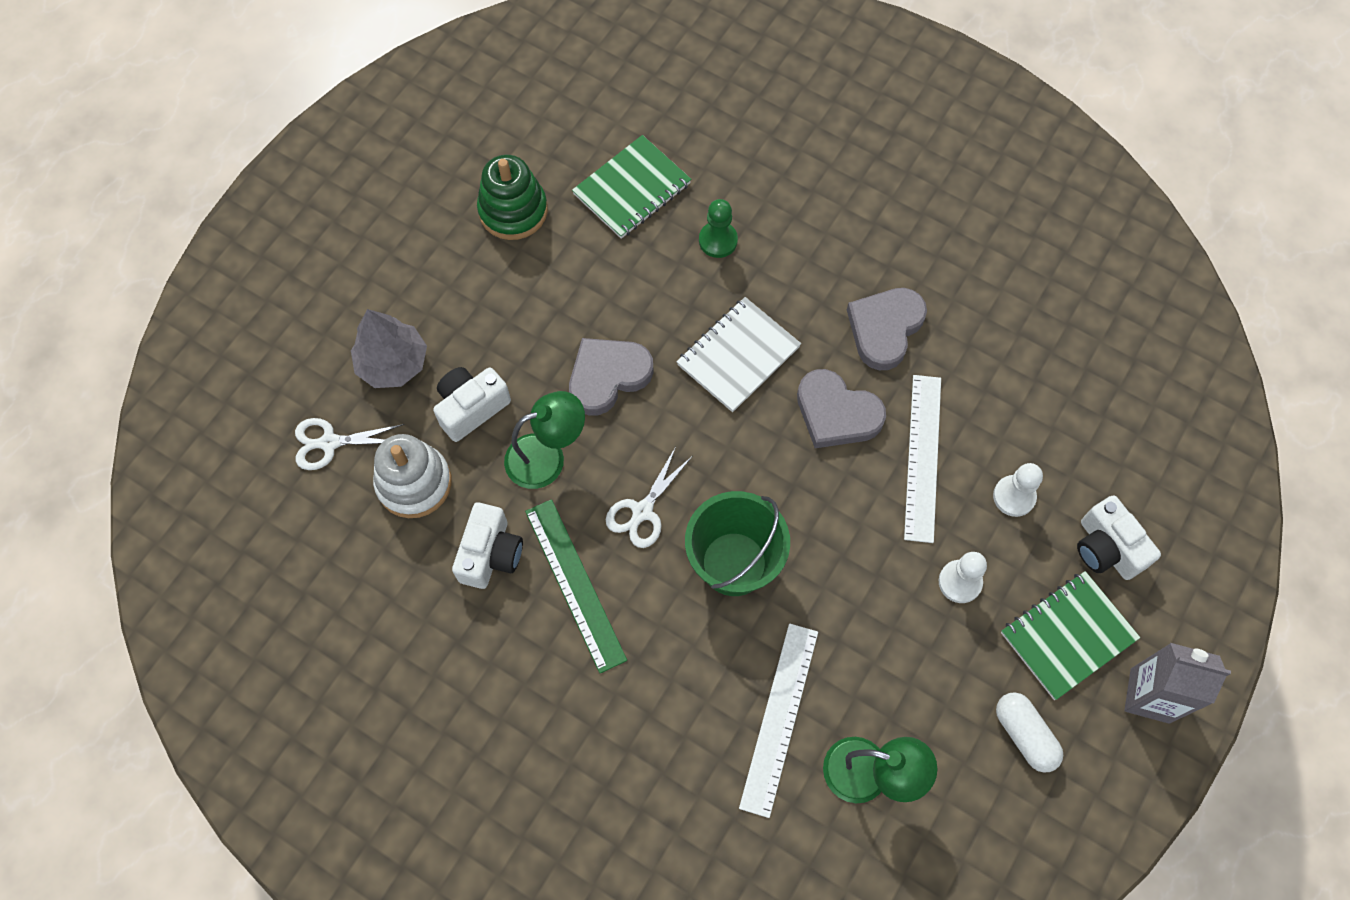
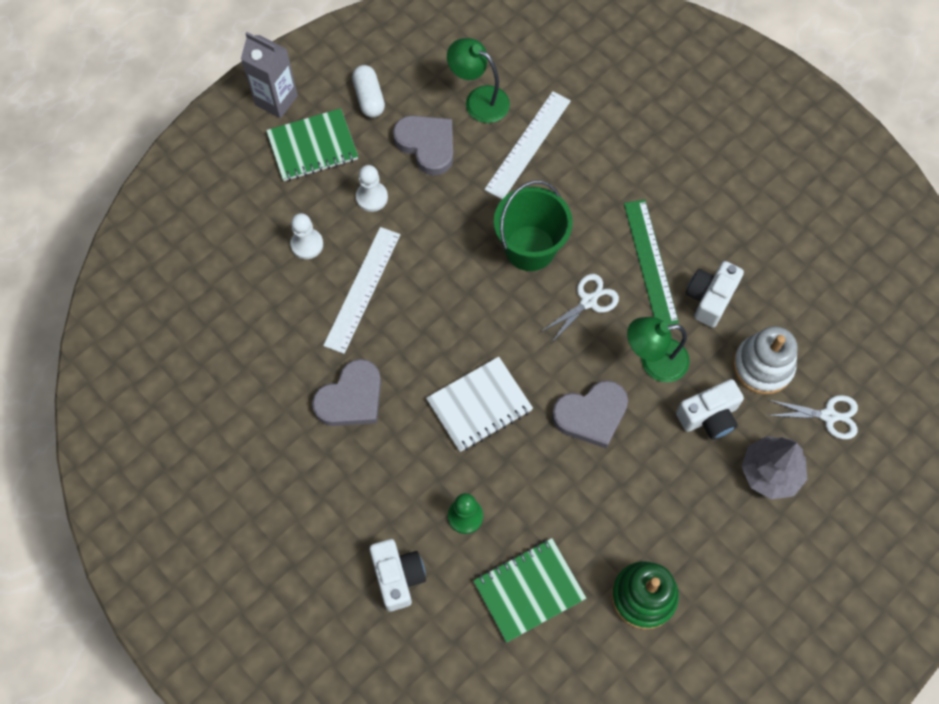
camera: 165 degrees left, 0 degrees up
(836, 413) = (416, 339): grey heart -> grey heart (427, 145)
(1107, 548) = (257, 194): white camera -> white camera (397, 577)

